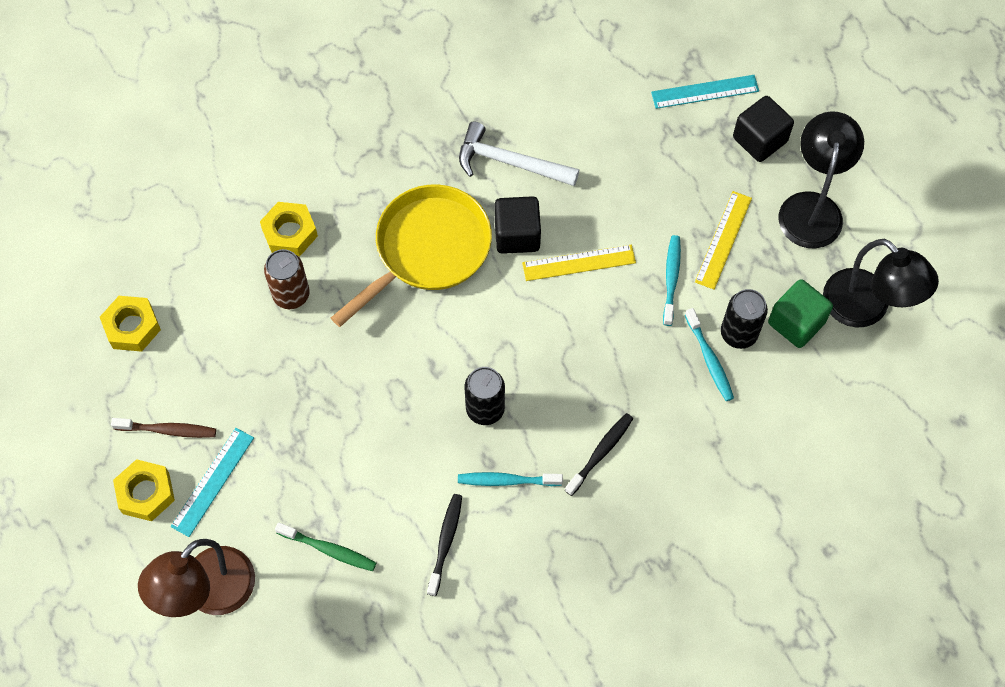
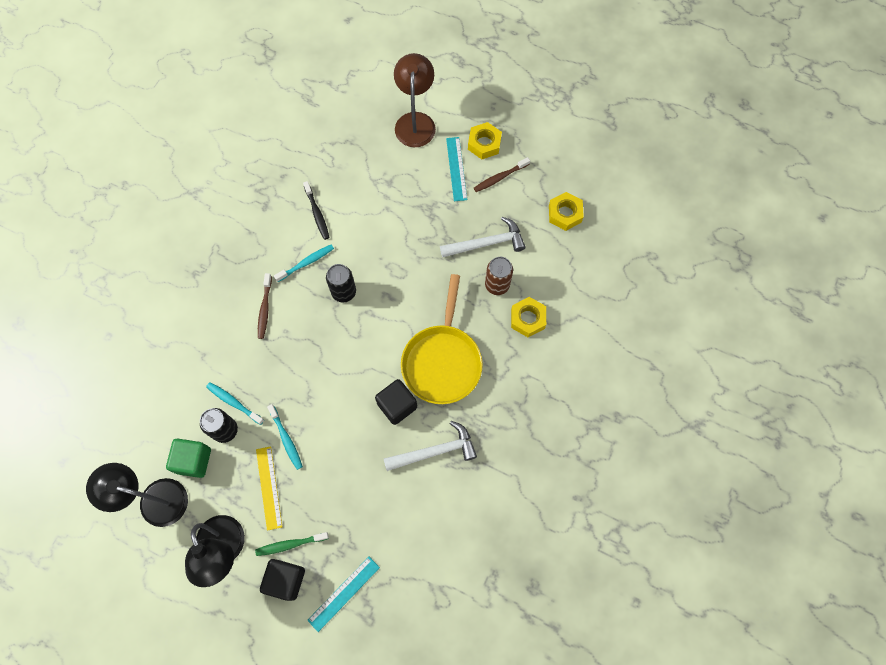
camera: 145 degrees right, 5 degrees up
(259, 354) = (487, 243): none -> white hammer
(329, 550) = (373, 174): green toothbrush -> green toothbrush (290, 544)
(579, 263) = (348, 412): yellow ruler -> none
(600, 453) = (265, 309): black toothbrush -> brown toothbrush

